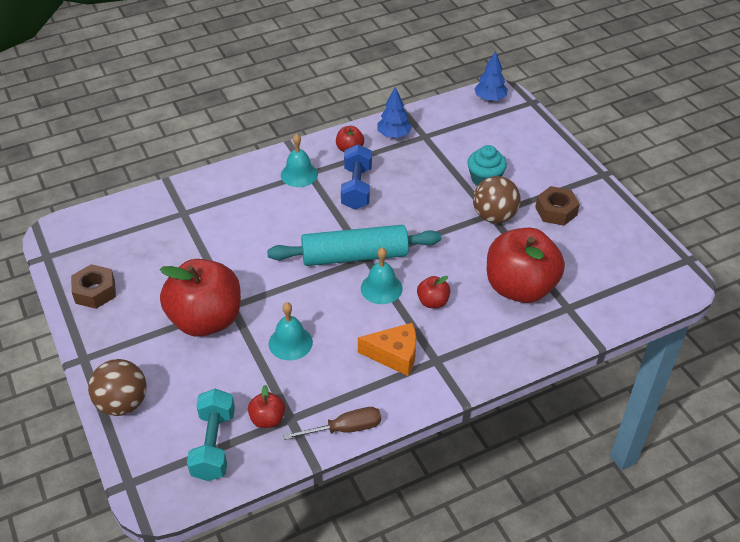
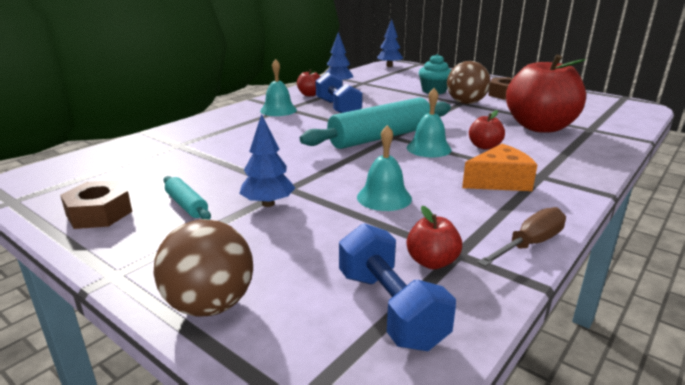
camera: 25 degrees left, 20 degrees down
(152, 302) = (186, 205): none -> turquoise rolling pin
(206, 320) = (268, 203): red apple -> blue tree
(214, 445) = (390, 308): turquoise dumbbell -> blue dumbbell

